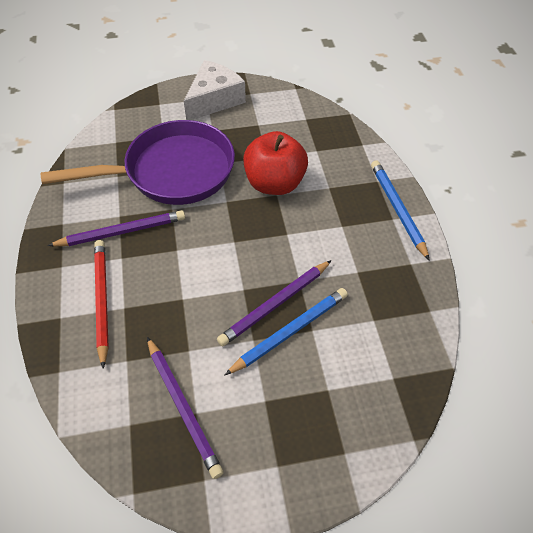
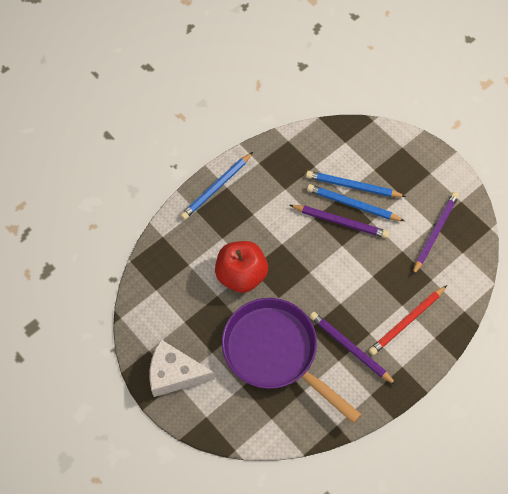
camera: 120 degrees left, 10 degrees up
(317, 347) = (353, 186): none -> blue pencil

